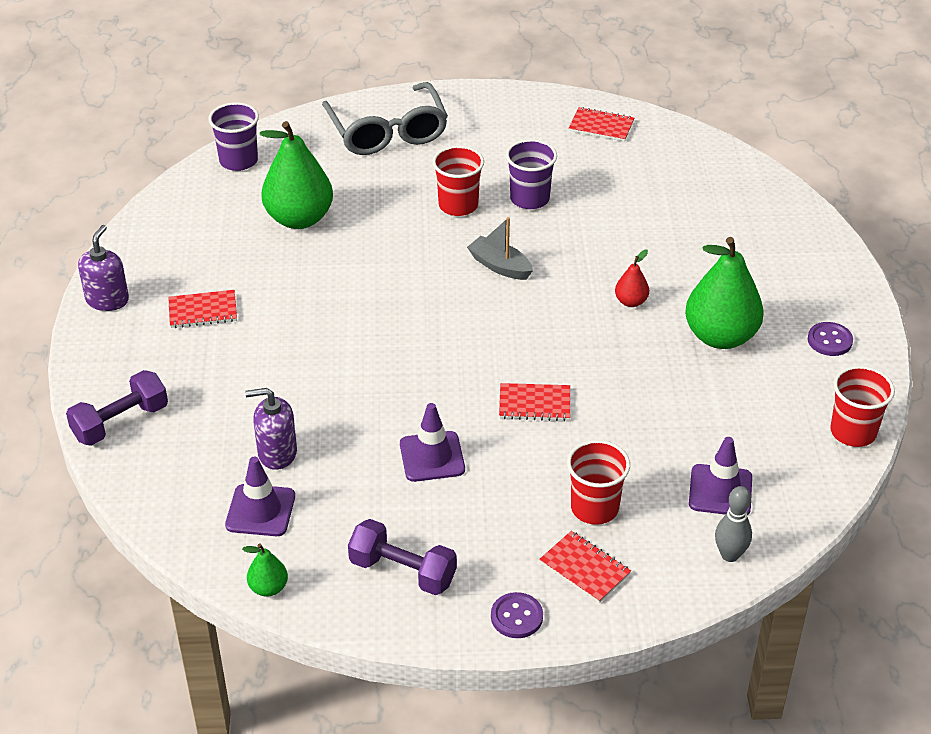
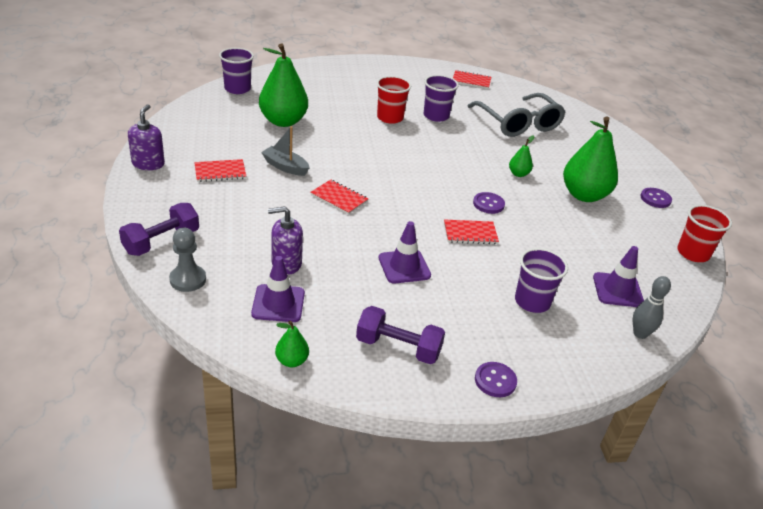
camera: 10 degrees left, 5 degrees down
(151, 477) = (188, 279): none -> grey pawn
(387, 132) = (335, 78): grey glasses -> grey glasses (518, 123)
(500, 266) = (425, 151): grey boat -> grey boat (285, 167)
(572, 355) = (488, 204): none -> purple button
(584, 568) = (537, 344): red notebook -> red notebook (339, 198)
(594, 508) = (532, 302): red cup -> purple cup
(631, 302) = (518, 174): red pear -> green pear

